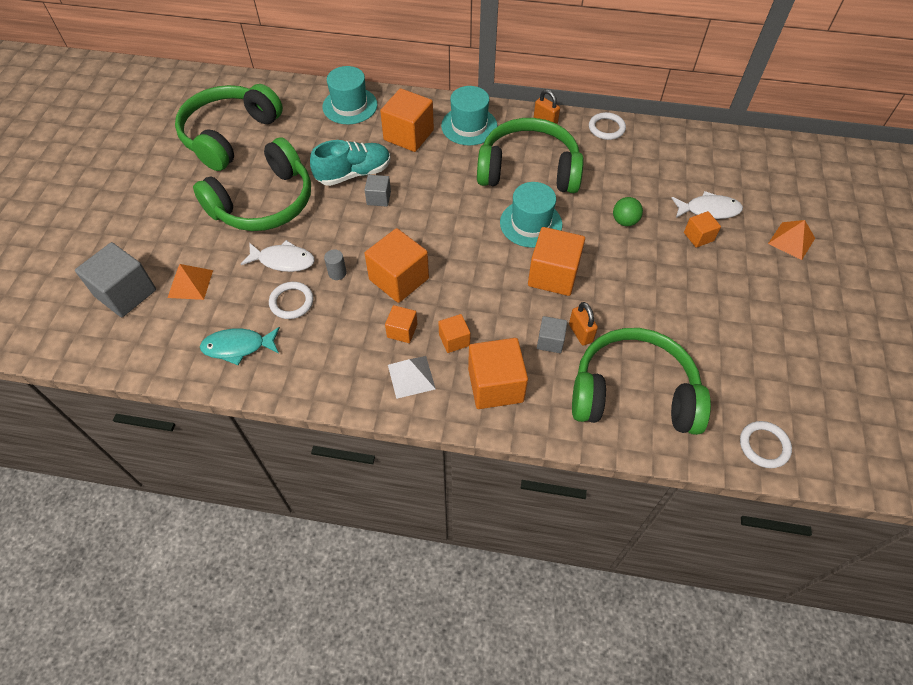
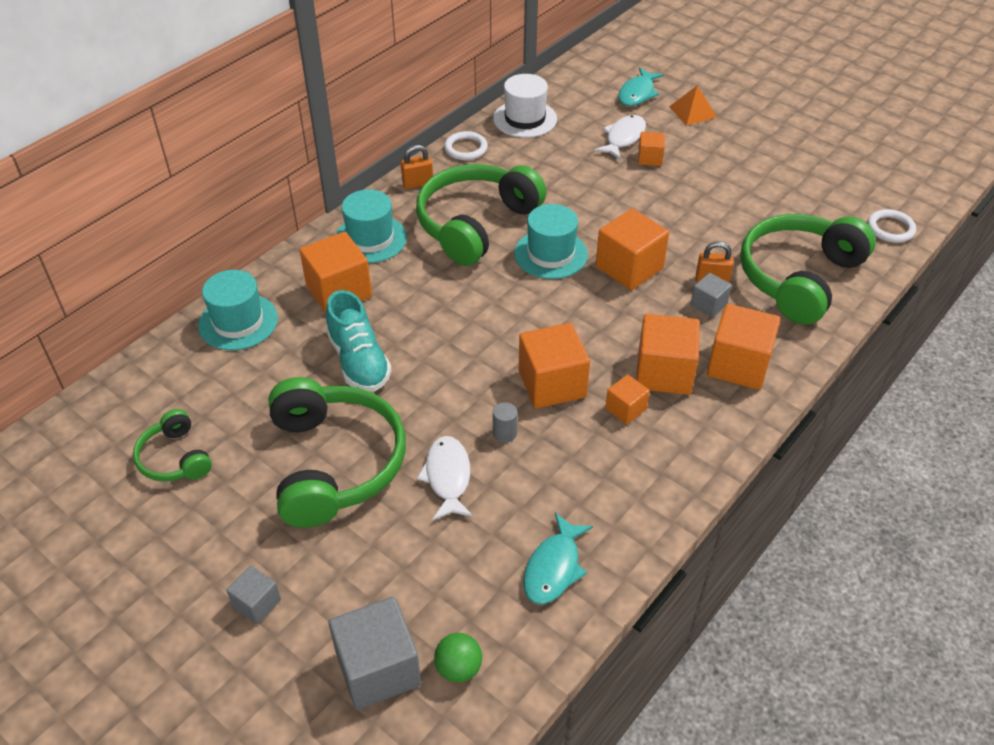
camera: 60 degrees left, 10 degrees down
(190, 283) = (415, 587): orange pyramid -> none
(230, 135) = (175, 458): green headphones -> green headphones, size x0.51
(283, 260) = (448, 477): white fish -> white fish turned 45 degrees counterclockwise
(291, 302) = (519, 491): white ring -> none
(354, 174) = (359, 361): turquoise shoe -> turquoise shoe turned 150 degrees clockwise
(379, 198) = (417, 354): grey cube -> grey cube (257, 603)
(411, 377) = (691, 425): white pyramid -> none
(454, 340) = (664, 372): orange cube -> orange cube, size x1.87
(624, 221) = (597, 192): green ball -> green ball (458, 668)
(673, 144) = (525, 119): none -> white hat
(778, 195) = (637, 93): none -> turquoise fish

